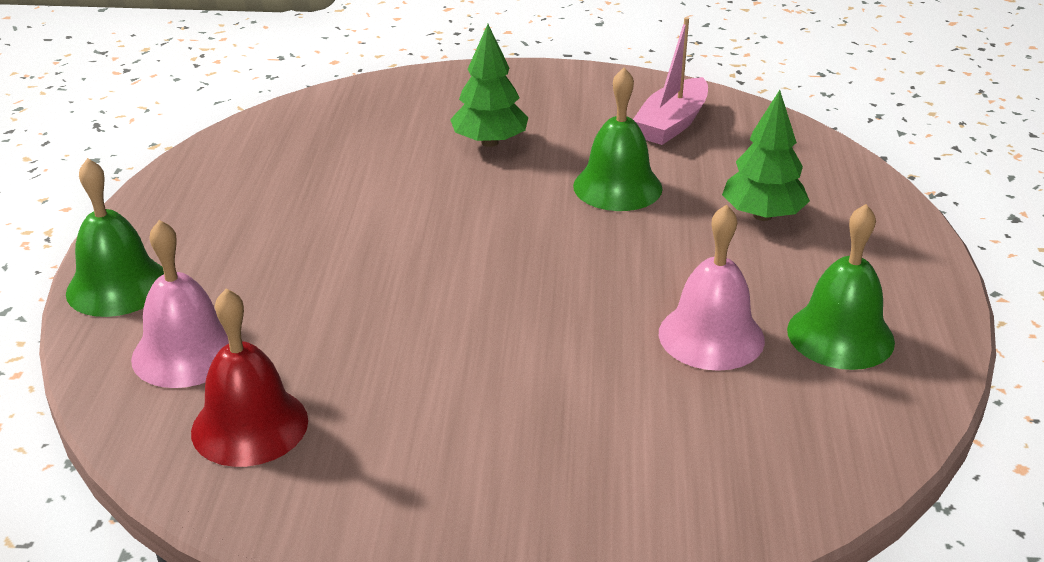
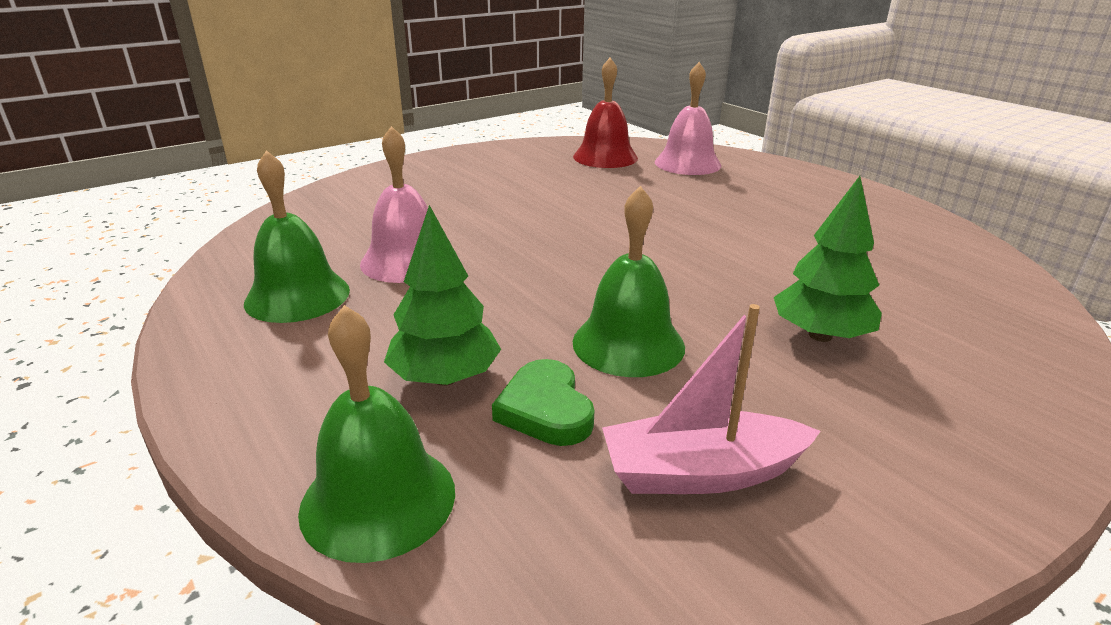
camera: 140 degrees right, 5 degrees down
(117, 286) = (782, 169): green bell -> green bell (378, 499)
(672, 124) = (701, 473): pink boat -> pink boat turned 90 degrees counterclockwise
(717, 175) = (545, 409): none -> green heart

